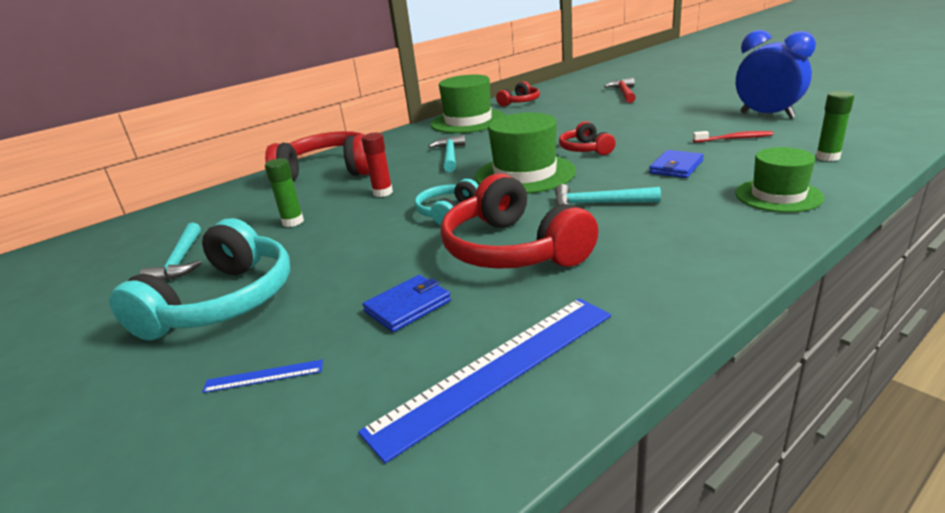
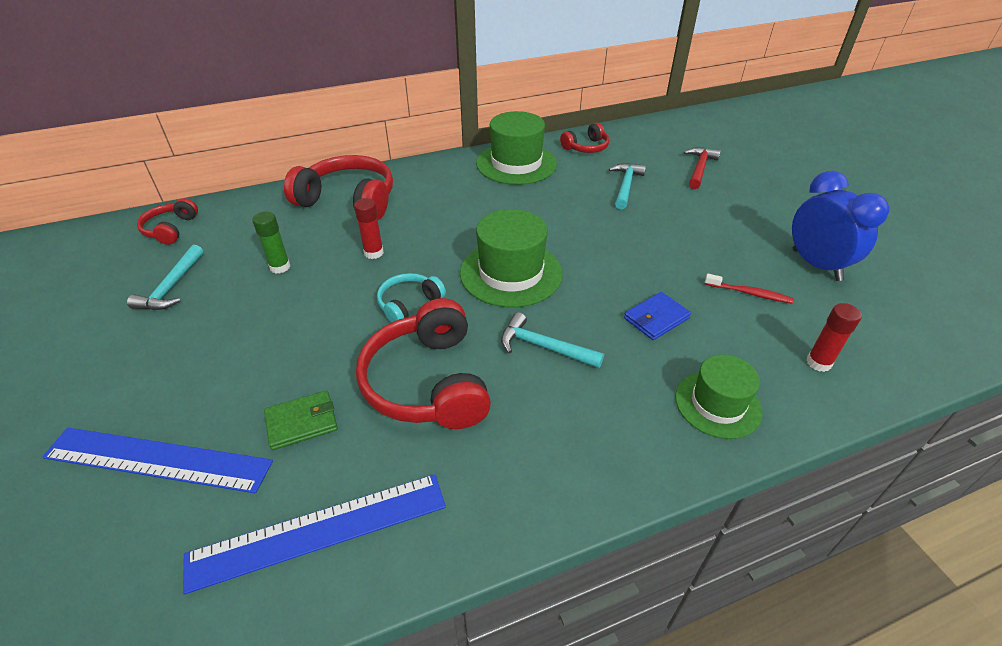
camera: 15 degrees right, 15 degrees up
(223, 302) = (175, 355): turquoise headphones -> none
(264, 376) = (158, 459): blue ruler -> blue ruler, size x2.39
(408, 306) = (302, 422): blue wallet -> green wallet
(450, 156) = (464, 216): turquoise hammer -> turquoise hammer (625, 186)
(585, 149) = (592, 254): red headphones -> red headphones (170, 229)
(827, 157) = (818, 363): green glue stick -> red glue stick

